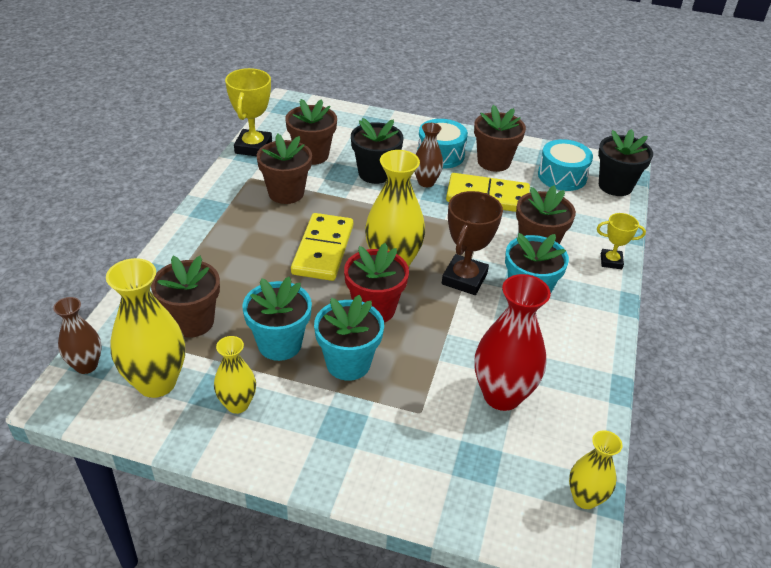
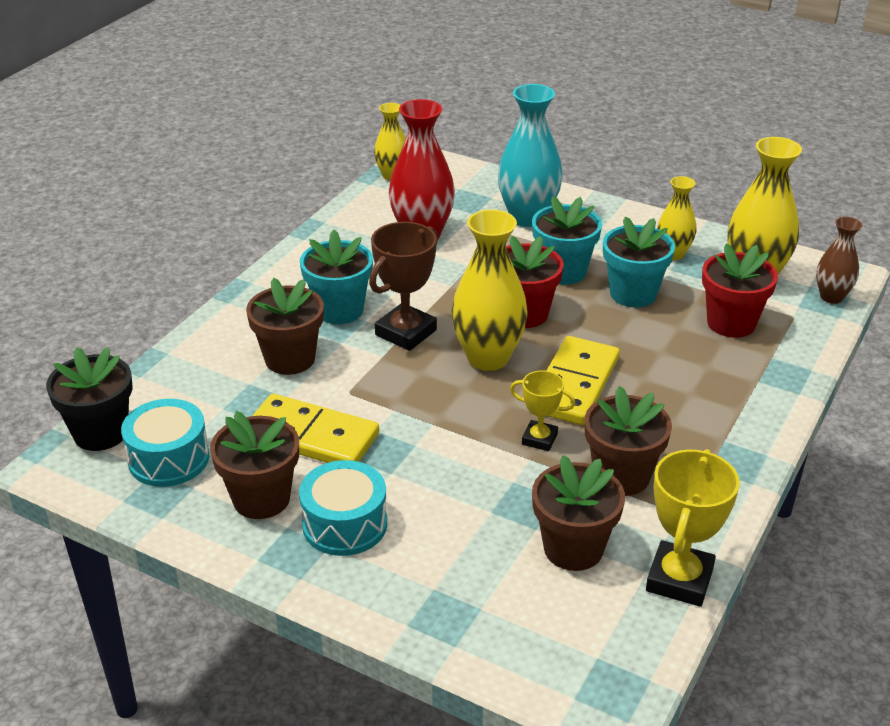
camera: 165 degrees left, 5 degrees down
(192, 322) = (731, 323): brown flower pot -> red flower pot
(375, 173) = (471, 497): black flower pot -> none
(400, 441) = (528, 217): none -> turquoise vase
(426, 182) = (394, 471): brown vase -> none
(611, 261) = (210, 332): yellow trophy -> yellow trophy (539, 439)

